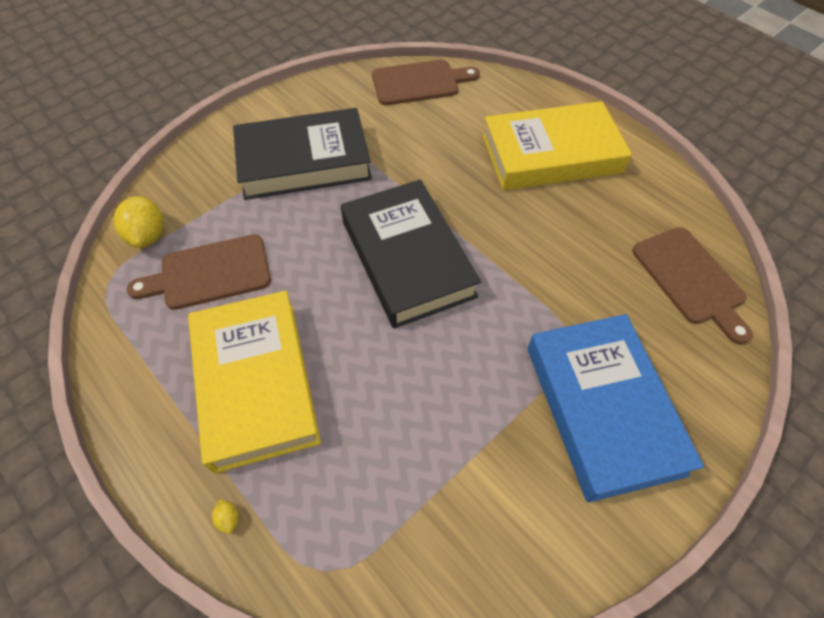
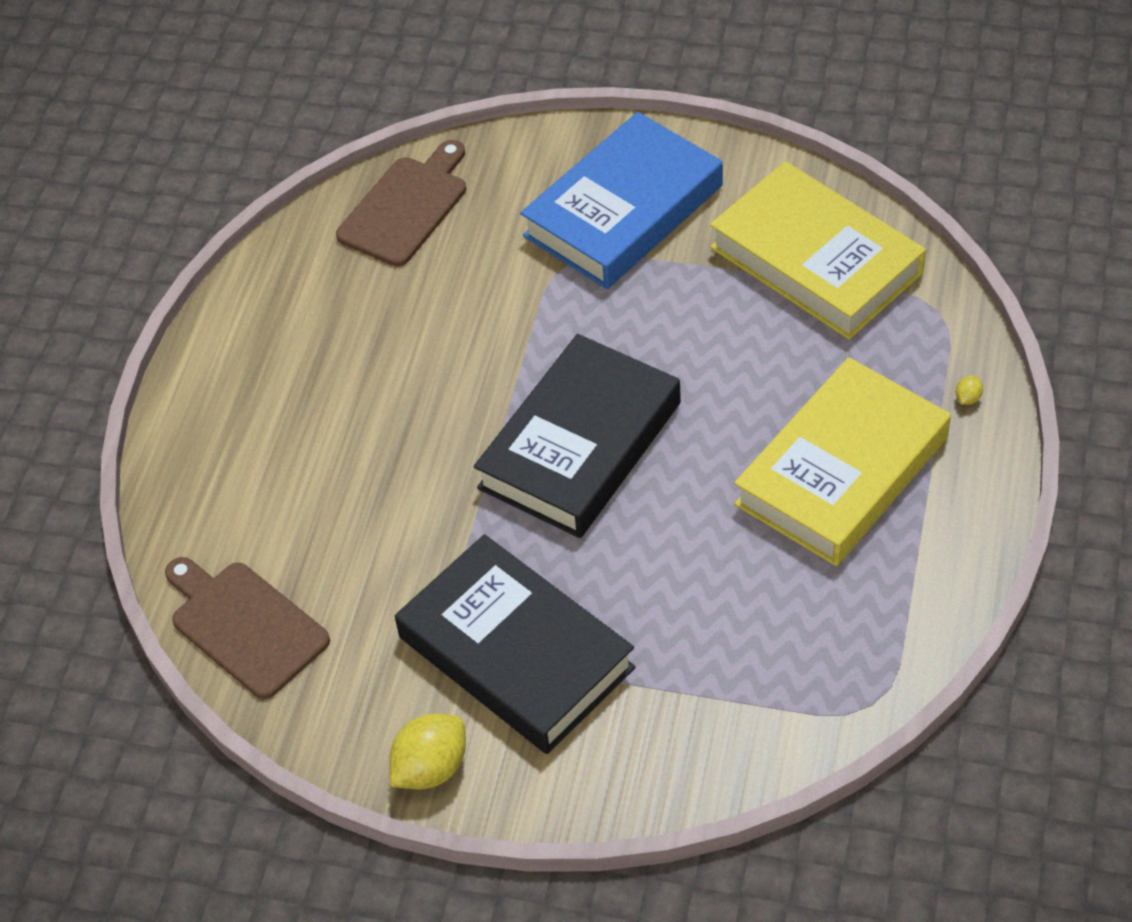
camera: 120 degrees left, 5 degrees down
(148, 235) = (776, 725): yellow lemon -> yellow lemon (431, 768)
(210, 273) = (765, 614): brown cutting board -> none
(551, 154) = (293, 402): yellow book -> yellow book (816, 260)

